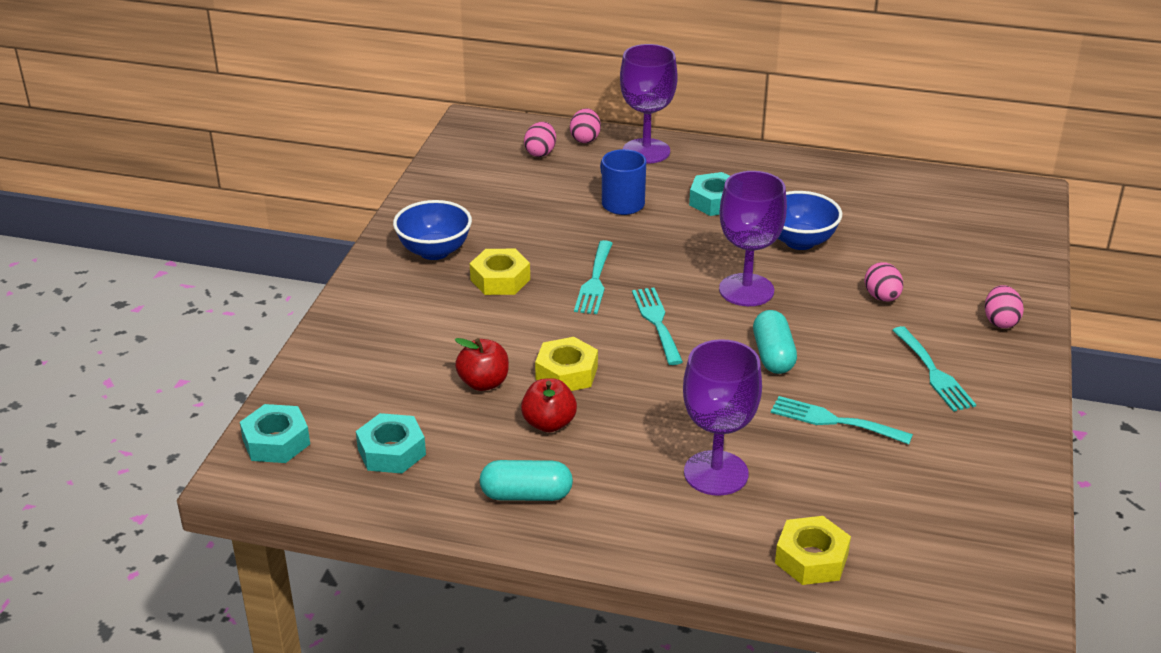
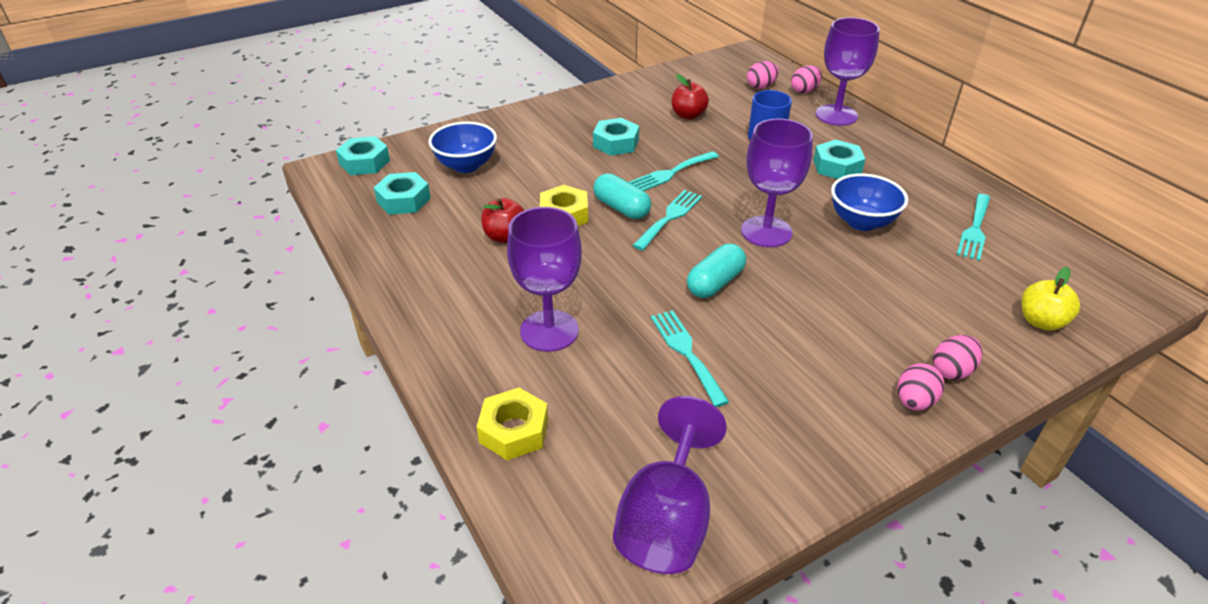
camera: 45 degrees right, 5 degrees up
(434, 251) = (605, 110): blue bowl -> blue bowl (466, 165)
(483, 383) = (510, 193): red apple -> red apple (688, 115)
(500, 279) = (616, 143): yellow nut -> turquoise nut
(526, 495) = (425, 267): turquoise capsule -> turquoise capsule (621, 208)
(882, 297) = (868, 294): pink egg -> pink egg (914, 401)
(934, 373) = (824, 371): turquoise fork -> turquoise fork (975, 229)
(988, 536) = (666, 520): none -> purple goblet
(1002, 252) = (1041, 321): none -> yellow apple

